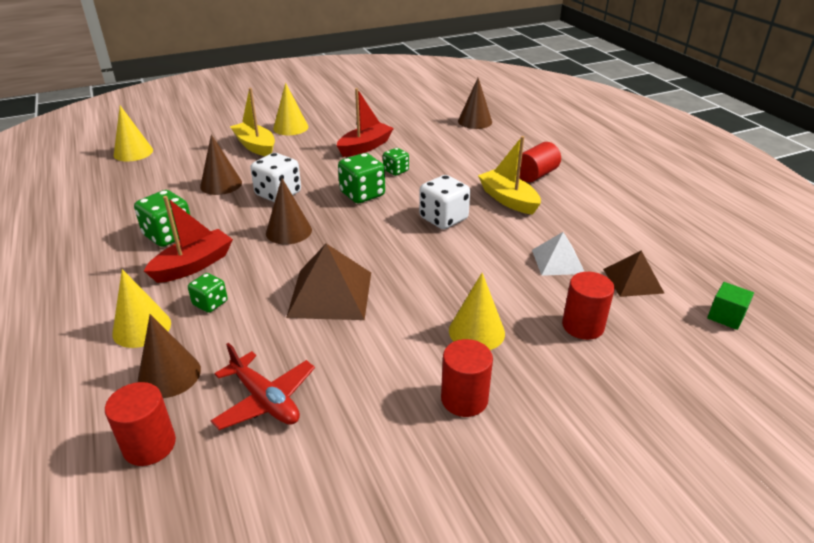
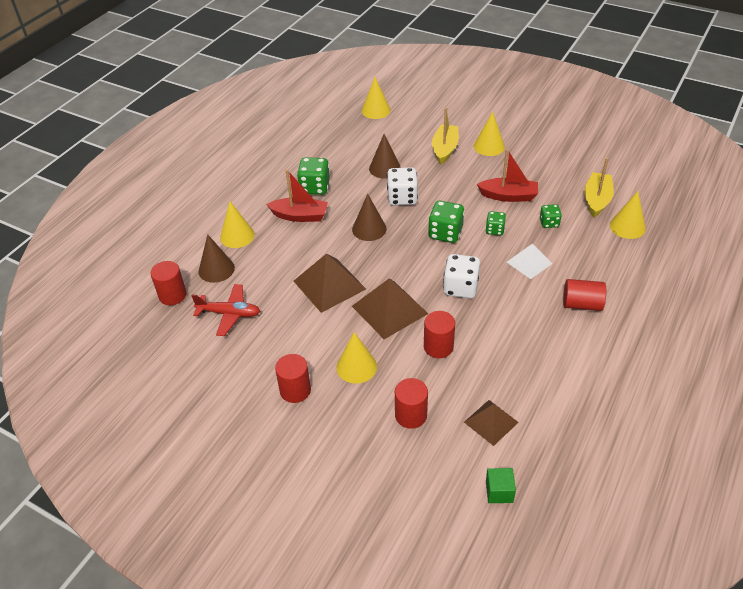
camera: 55 degrees right, 10 degrees up
(210, 303) = (277, 245): green dice -> green dice (549, 223)
(265, 400) = (229, 314): red plane -> red plane turned 90 degrees counterclockwise
(420, 271) = (389, 309): none -> brown pyramid
(475, 121) = (627, 227): brown cone -> yellow cone
(506, 266) = (438, 347): none -> red cylinder
(508, 199) = (525, 307): yellow boat -> yellow boat (596, 200)
(558, 261) = (472, 371): white pyramid -> white pyramid (529, 262)

